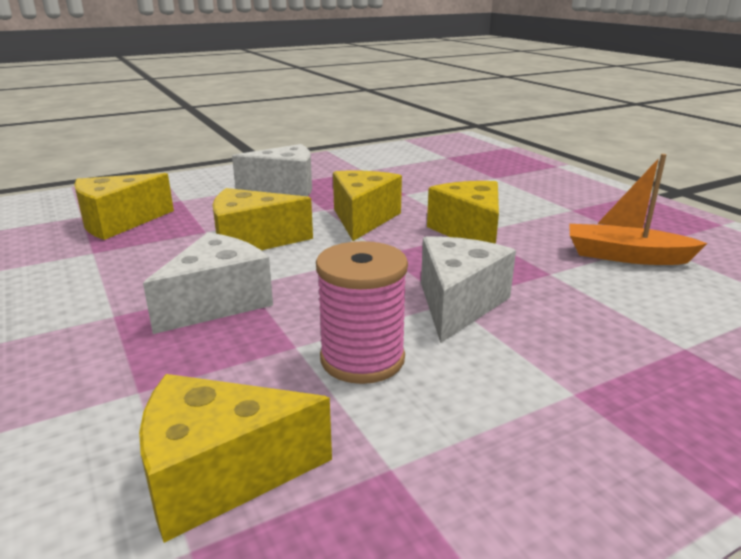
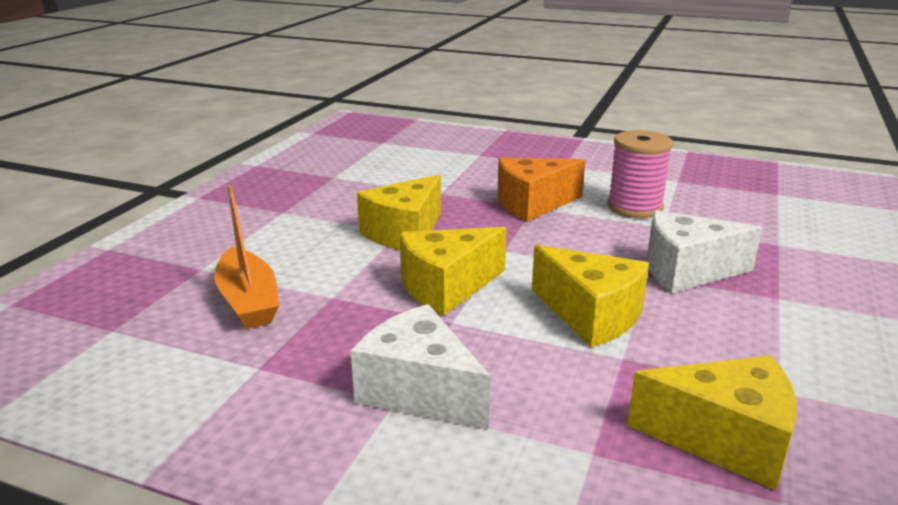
camera: 130 degrees left, 0 degrees up
(220, 476) = (753, 203): yellow cheese -> none
(458, 304) = (533, 204): white cheese -> orange cheese
(625, 256) = (373, 180): orange boat -> orange boat (248, 301)

